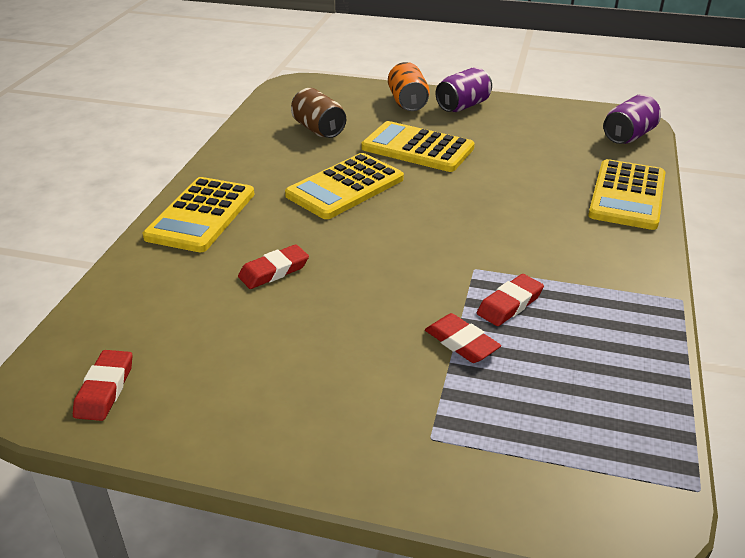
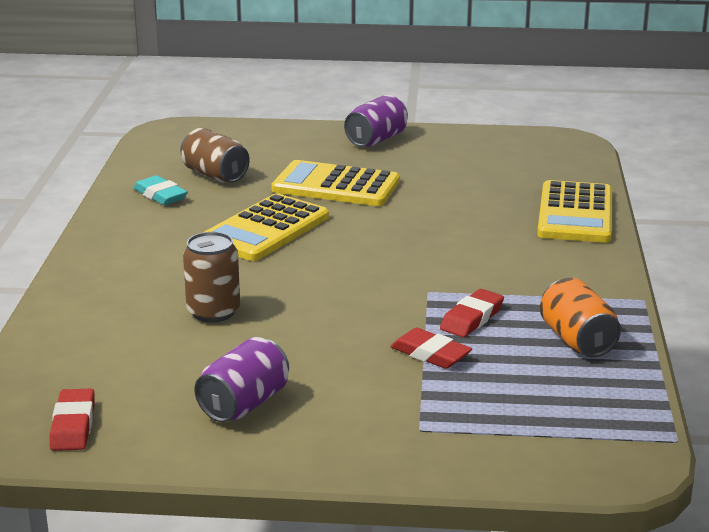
camera: 10 degrees left, 10 degrees down
(201, 215) = (111, 268): yellow calculator -> none
(267, 145) = (160, 195): none -> turquoise eraser
(274, 271) = (213, 312): red eraser -> brown can
(408, 102) = (311, 140): orange can -> orange can (577, 340)
(628, 136) = (568, 157): purple can -> purple can (244, 404)

